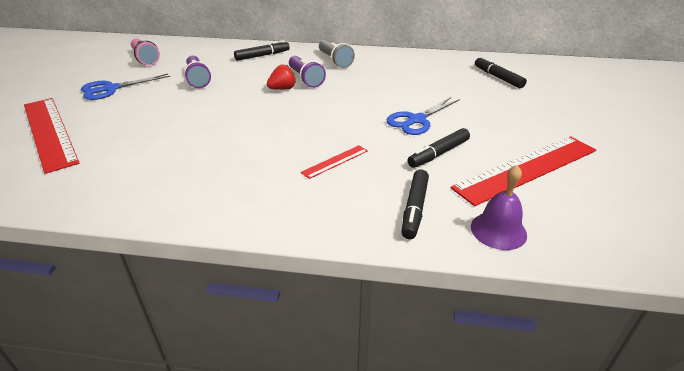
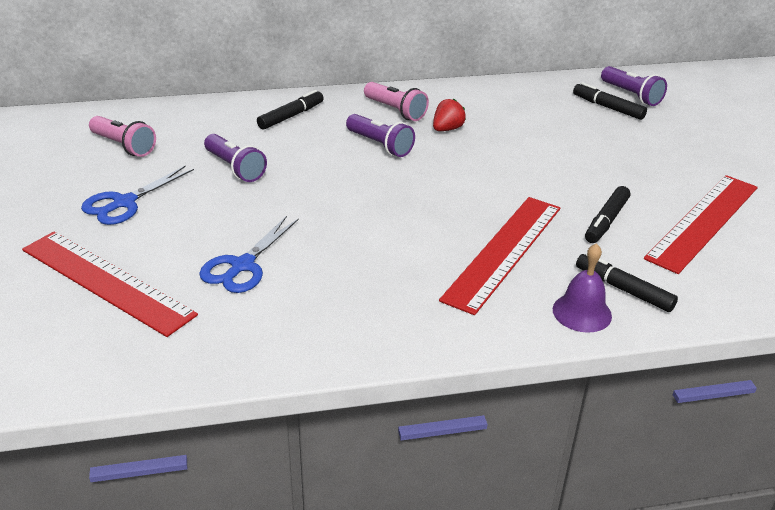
camera: 20 degrees left, 0 degrees up
(282, 89) = (362, 164): red strawberry -> red strawberry (447, 129)
(335, 61) = (395, 111): grey flashlight -> pink flashlight
(335, 161) = (503, 252): red ruler -> red ruler, size x2.27
(414, 209) = (623, 289): black marker -> black marker turned 135 degrees clockwise
(416, 120) = (555, 182): blue scissors -> blue scissors (242, 266)
(498, 230) = (714, 294): purple bell -> purple bell (582, 312)
(523, 72) = (631, 95): none -> purple flashlight

